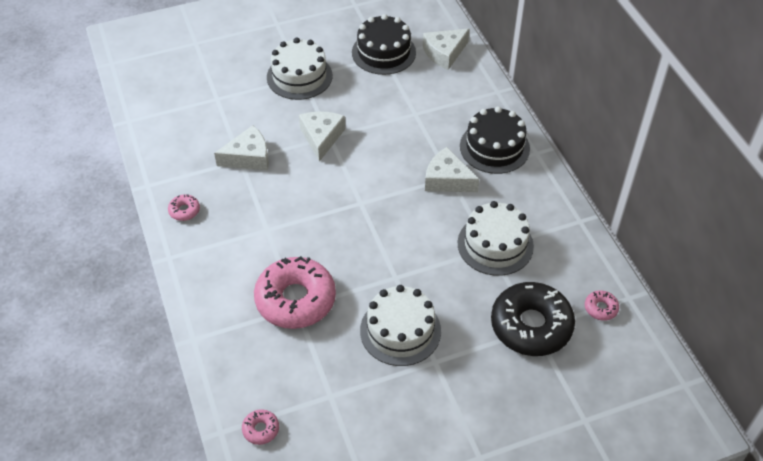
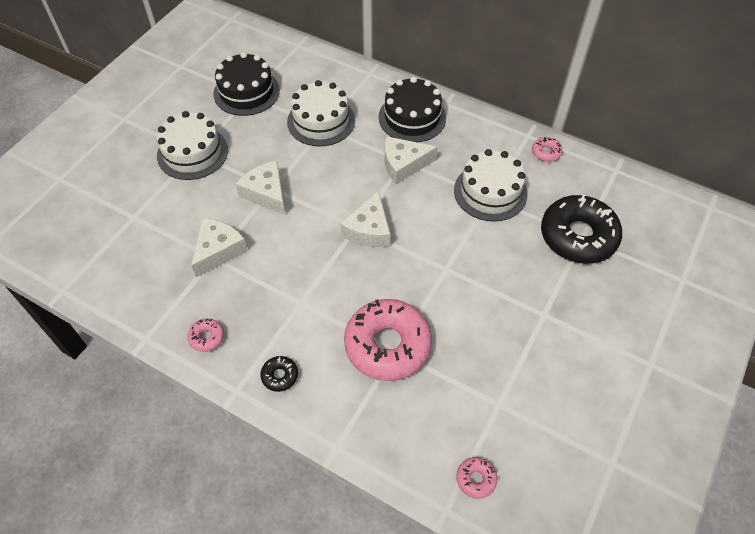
camera: 40 degrees left, 5 degrees up
(204, 268) = (280, 376): none -> black donut
(400, 330) = (494, 309): white cake -> white cake (321, 121)
(444, 53) = (297, 66): white cheese -> white cheese (369, 230)
(600, 308) = (607, 190): pink donut -> pink donut (546, 152)

